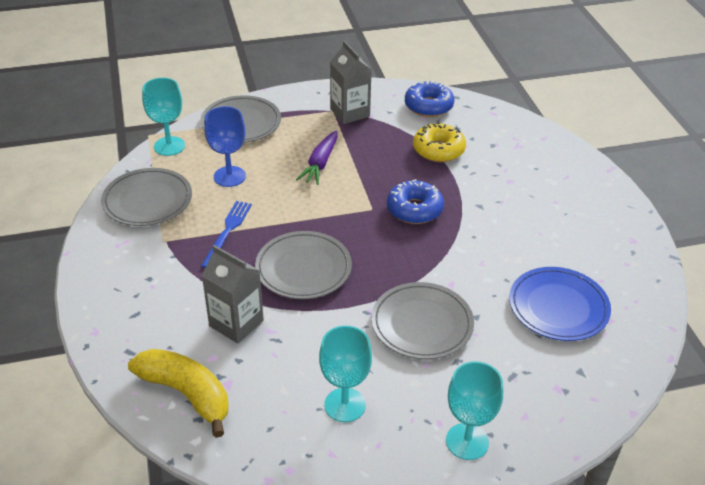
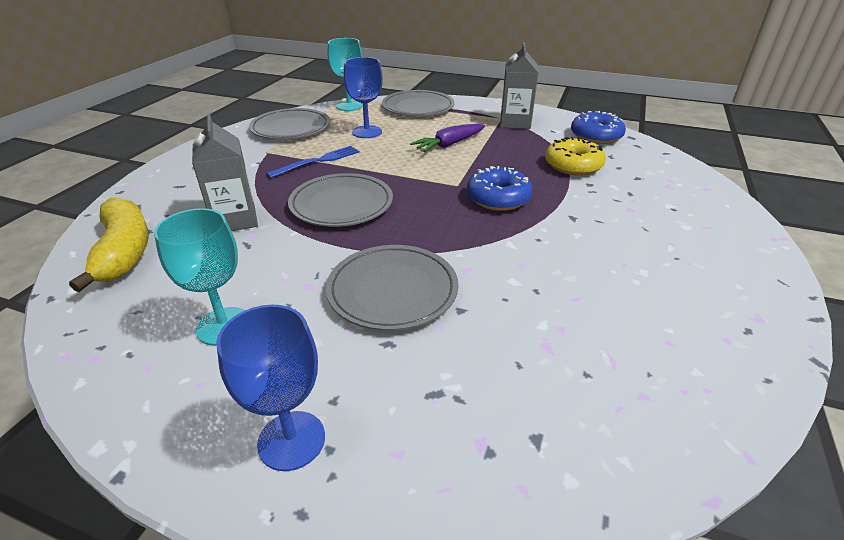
camera: 35 degrees right, 5 degrees down
(467, 441) = (291, 440): turquoise goblet -> blue goblet
(558, 307) = (577, 345): blue plate -> none

